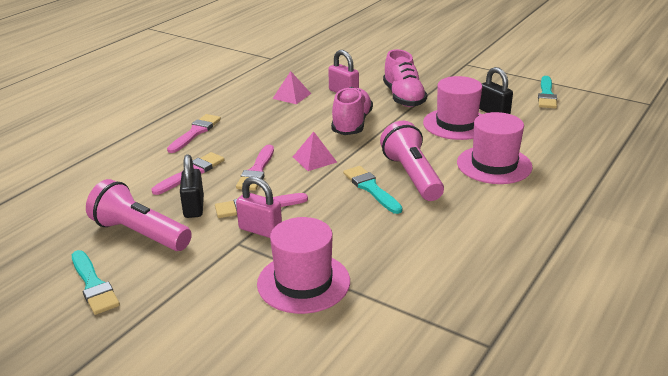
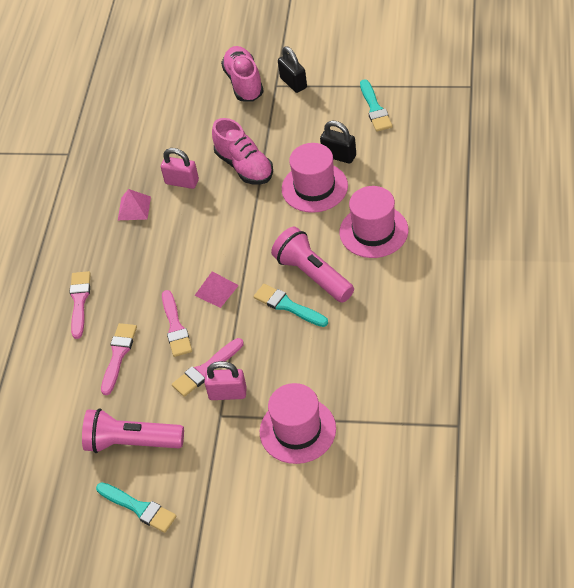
camera: 20 degrees left, 20 degrees up
(194, 207) = (153, 394): black padlock -> black padlock (293, 83)
(351, 124) = (219, 227): pink shoe -> pink shoe (244, 83)

